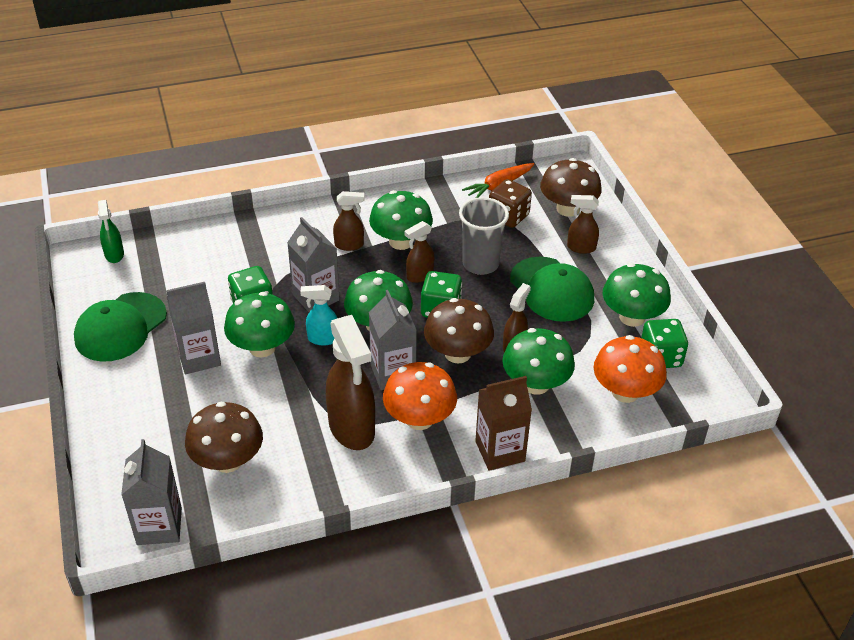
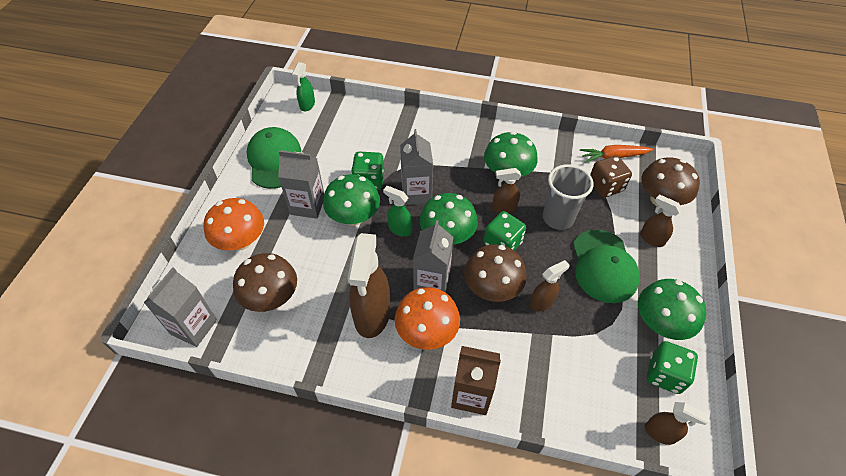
camera: 30 degrees right, 10 degrees up
(120, 327) = (274, 160): green cap -> green cap turned 105 degrees clockwise
(323, 339) = (399, 229): turquoise spray bottle -> green spray bottle
(349, 245) = (467, 161): brown spray bottle -> brown spray bottle (660, 433)
(535, 384) = (538, 347): green mushroom -> none
(625, 392) = (612, 393): orange mushroom -> orange mushroom (241, 241)

